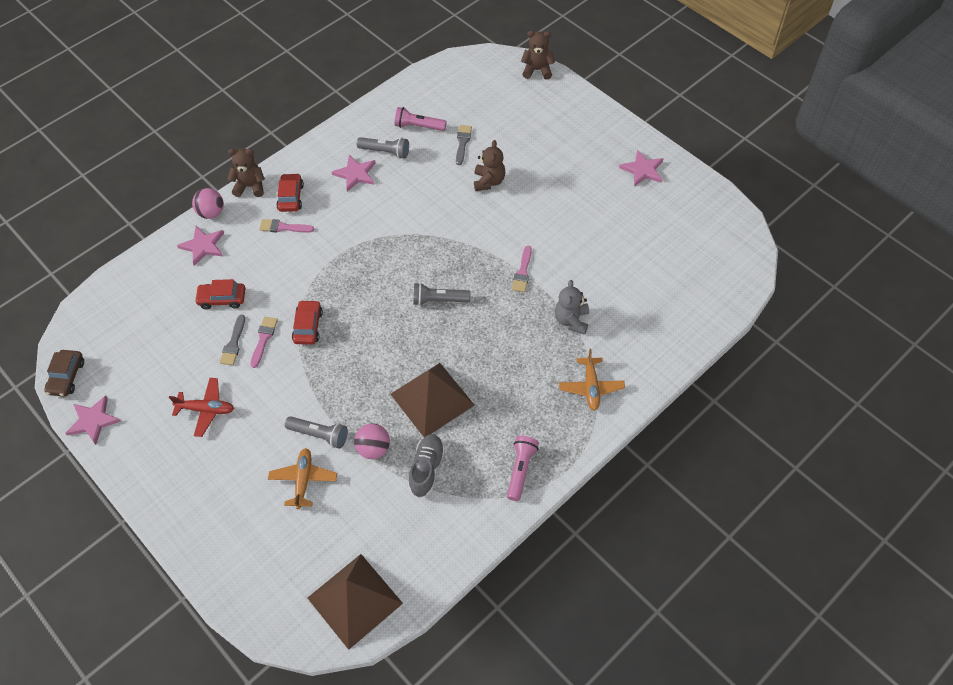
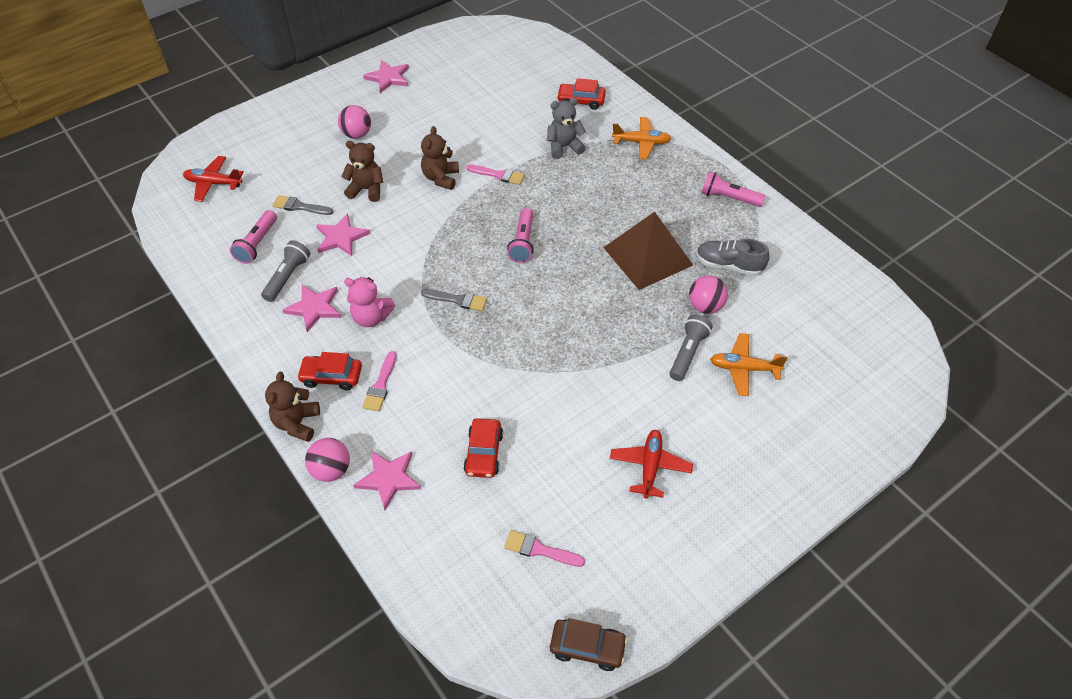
camera: 85 degrees left, 5 degrees down
(93, 421) = (660, 603): pink star -> pink star (341, 237)
(233, 343) = (555, 439): grey brush -> grey brush (457, 300)
(263, 339) = (553, 406): pink brush -> pink brush (539, 550)
(308, 326) = (541, 361): red car -> red car (581, 101)
(348, 210) = (371, 317): none -> pink teddy bear
(355, 600) = (874, 328): brown pyramid -> none
(439, 300) = (523, 242): grey flashlight -> pink flashlight
(481, 85) = (213, 183): none -> red plane
(537, 70) = (211, 136): brown teddy bear -> brown teddy bear (441, 178)
(558, 162) = (357, 134): none -> pink ball
(571, 320) = (564, 147): grey teddy bear -> grey teddy bear turned 150 degrees clockwise

